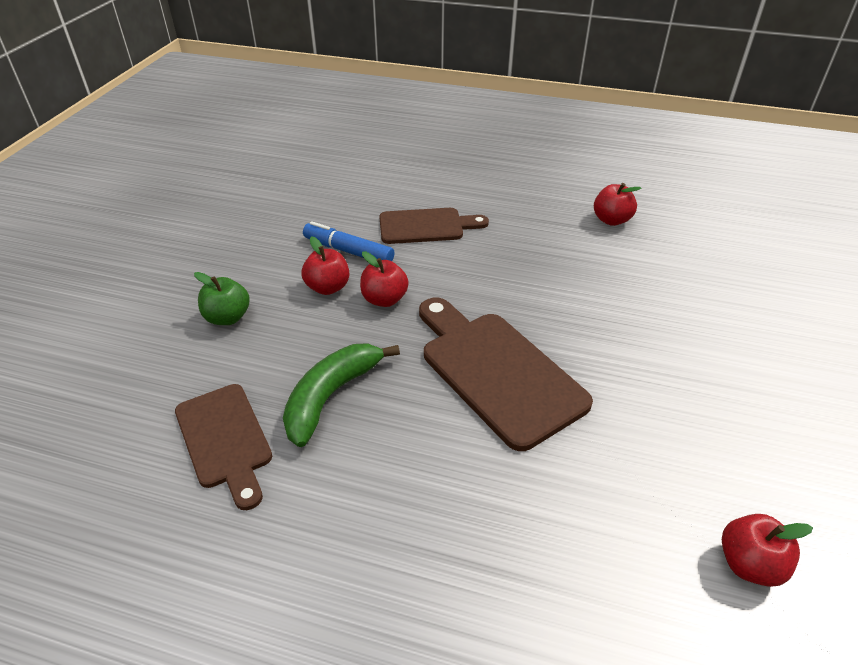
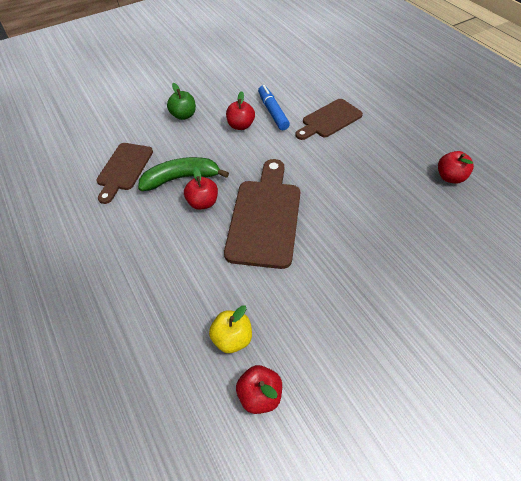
camera: 45 degrees right, 10 degrees up
(384, 299) = (259, 147): red apple -> red apple (203, 203)
(426, 226) = (329, 120): brown cutting board -> brown cutting board turned 105 degrees clockwise
(644, 531) = (232, 339): none -> yellow apple

